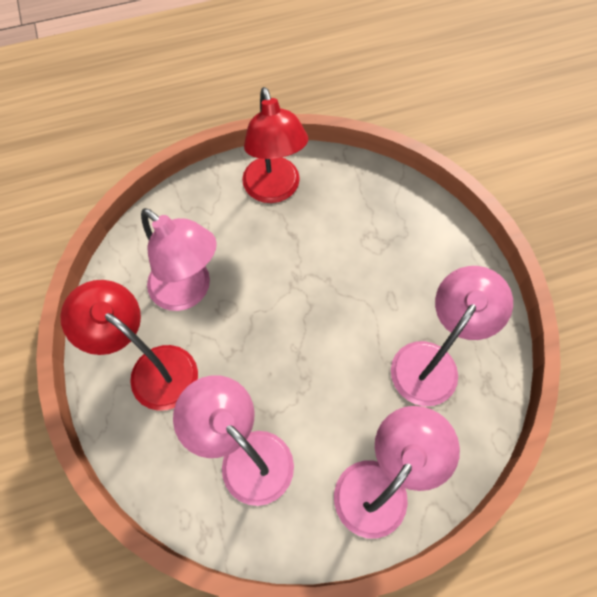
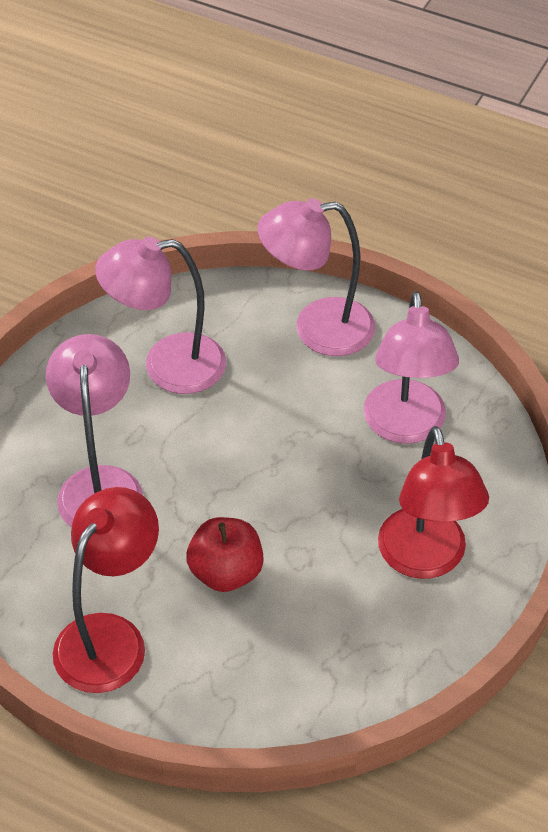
camera: 135 degrees left, 15 degrees down
(189, 291) = (320, 604): pink lamp -> pink lamp (100, 484)
(255, 266) = (226, 572): none -> red apple

